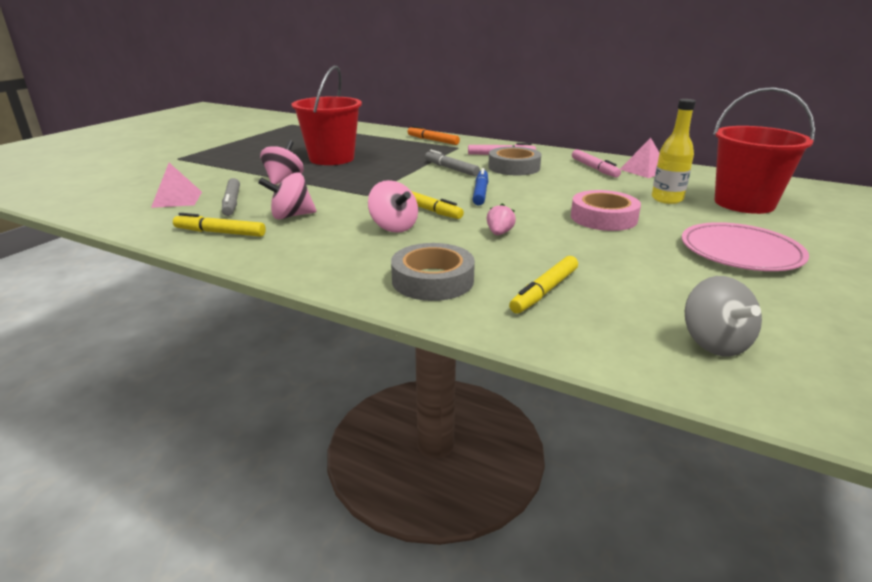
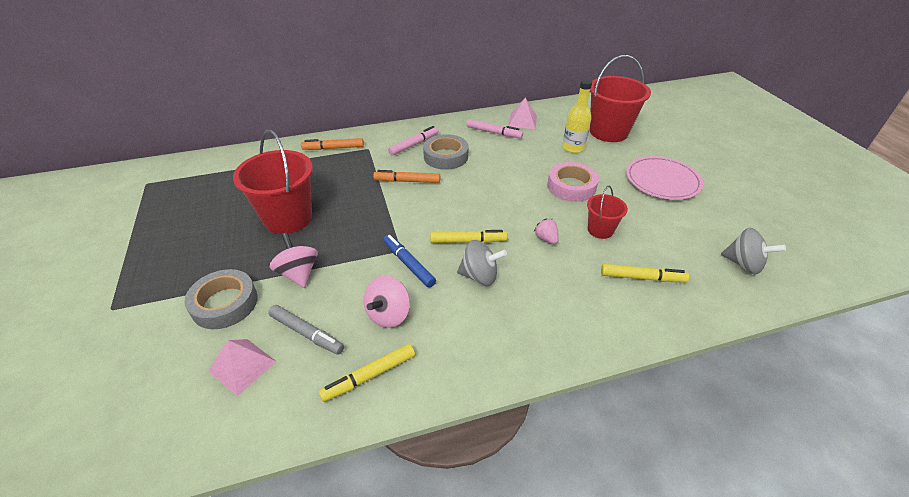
camera: 45 degrees left, 15 degrees up
(393, 227) = (479, 276): pink spinning top -> grey spinning top
(432, 280) = (583, 312): grey tape -> grey tape (225, 303)
(451, 169) = (407, 181): grey marker -> orange marker
(480, 192) = (470, 200): blue marker -> blue marker (408, 264)
(544, 291) = (642, 277): yellow marker -> yellow marker turned 75 degrees counterclockwise
(570, 250) = (600, 230): none -> red bucket

